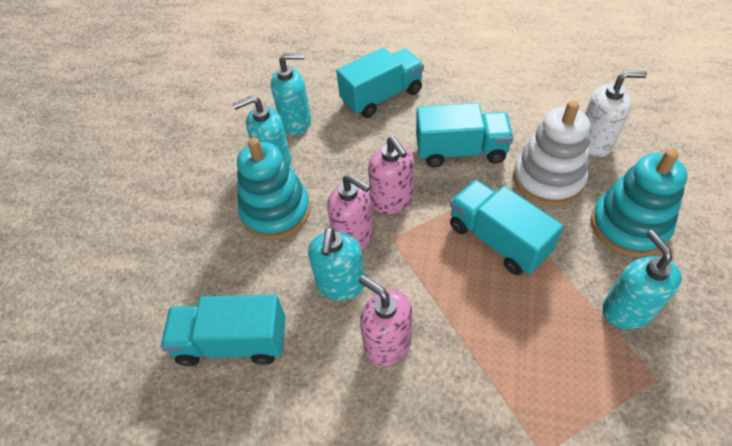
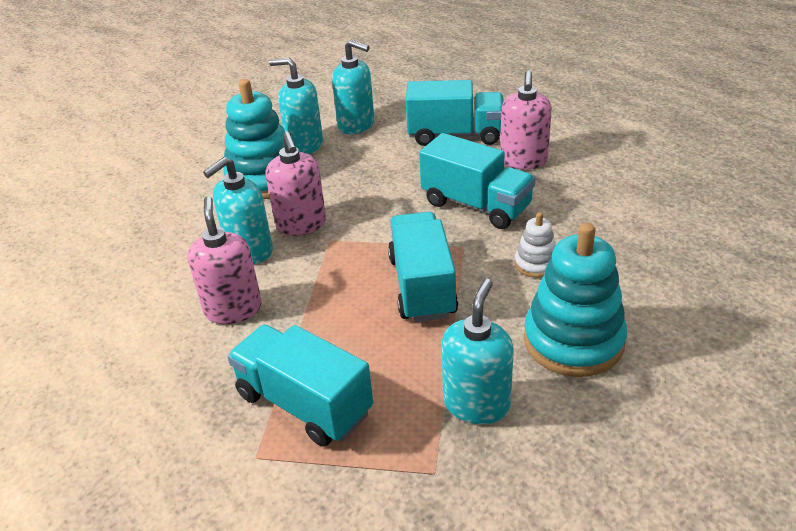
camera: 35 degrees right, 15 degrees down
(233, 342) = (129, 248): turquoise truck -> turquoise truck (304, 403)
(392, 201) = (365, 214): pink soap dispenser -> pink soap dispenser (523, 161)
(548, 179) = (536, 264): white stacking toy -> white stacking toy, size x0.49
(594, 142) = (630, 257): white soap dispenser -> none

